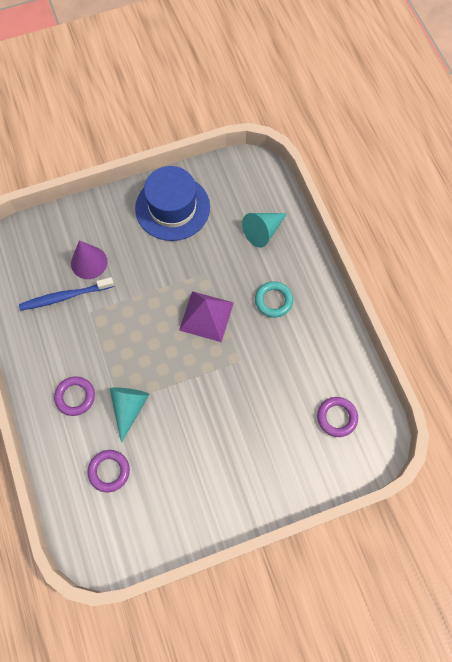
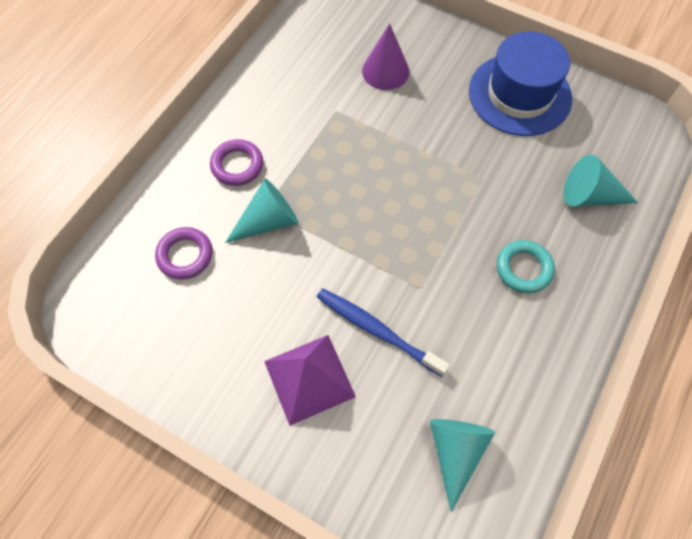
camera: 50 degrees right, 5 degrees down
(65, 296) = (331, 79): blue toothbrush -> blue toothbrush (377, 330)
(206, 316) = (437, 216): purple pyramid -> purple pyramid (309, 378)
(337, 417) = (455, 452): purple ring -> turquoise cone

